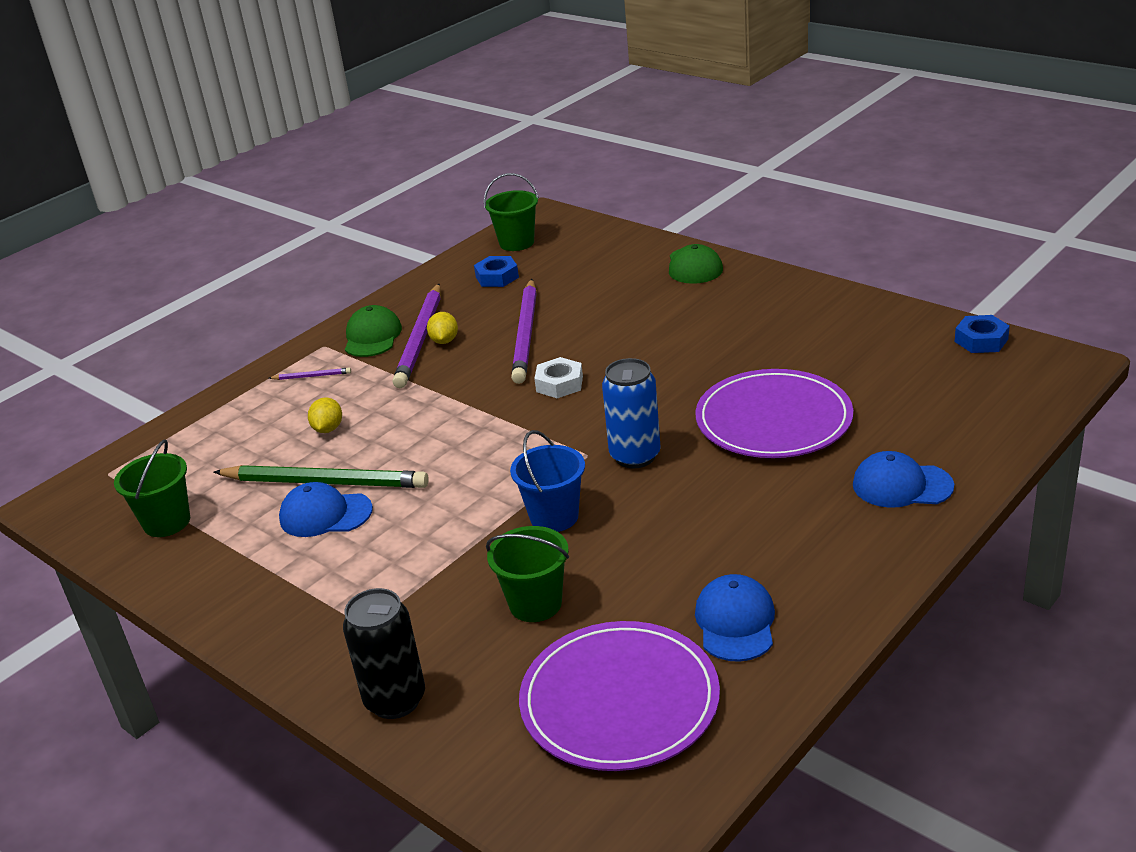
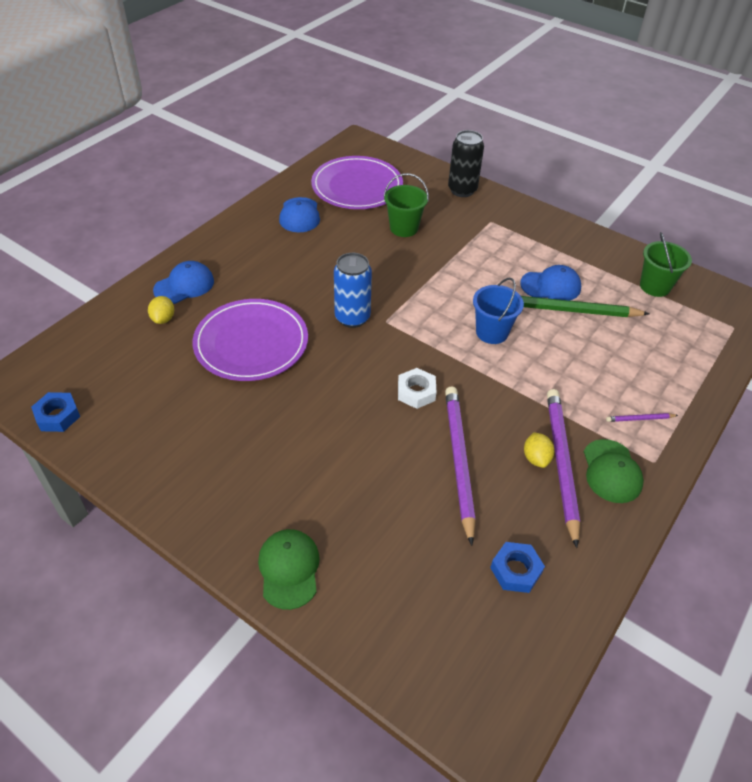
camera: 170 degrees right, 15 degrees up
(328, 429) = (590, 357): yellow lemon -> yellow lemon (163, 319)
(516, 243) = (512, 654): green bucket -> none
(554, 517) = (401, 276): blue bucket -> blue bucket (492, 332)
(902, 485) = (184, 285): blue cap -> blue cap turned 45 degrees counterclockwise

